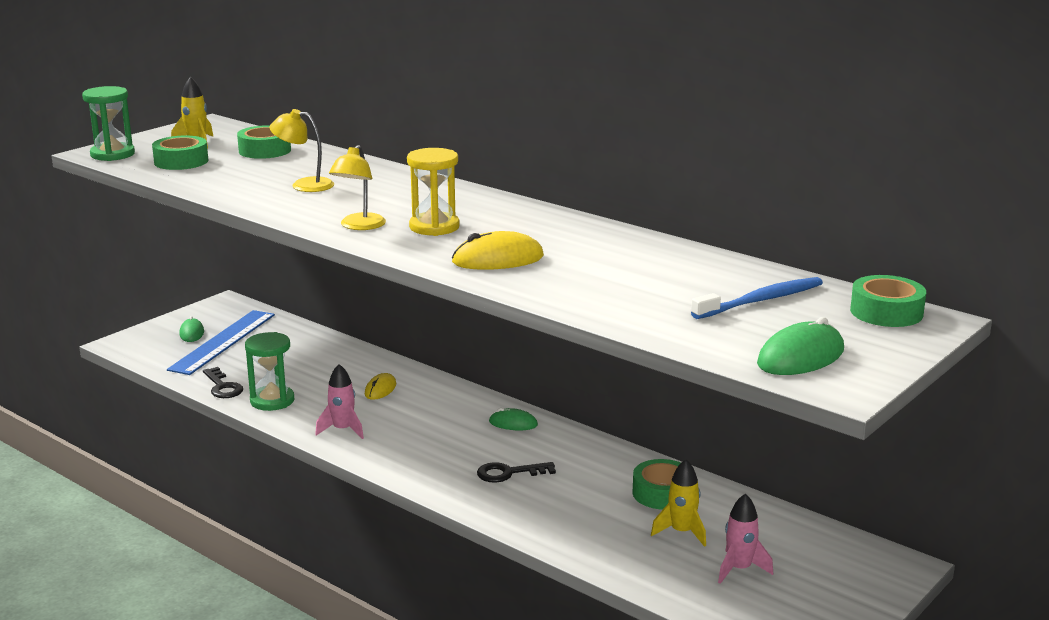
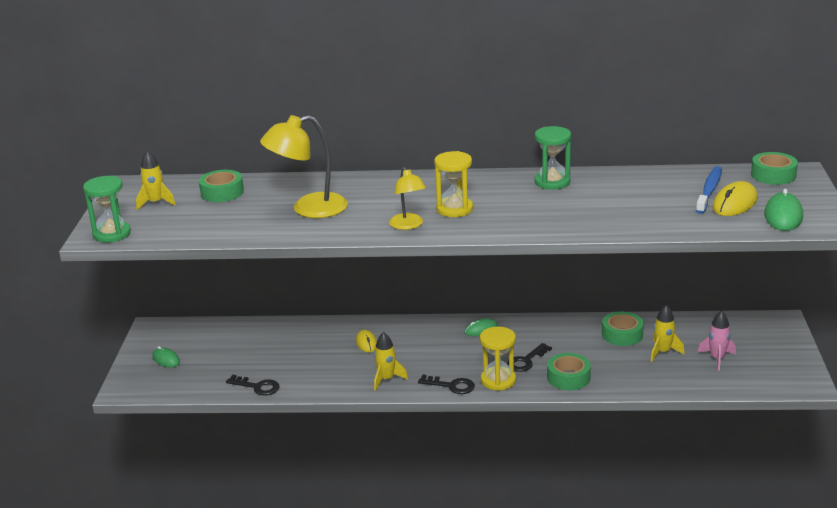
camera: 35 degrees left, 5 degrees up
(181, 161) = (179, 221): green tape -> green tape (568, 377)
(223, 342) = (201, 356): blue ruler -> none
(272, 401) = (308, 381): green hourglass -> green hourglass (552, 182)
(304, 185) = (308, 209): yellow lamp -> yellow lamp, size x1.65
(342, 430) = (386, 379): pink rocket -> yellow rocket
(392, 463) = (451, 386): none -> black key
(447, 479) = (498, 380): none -> yellow hourglass
(498, 259) = (534, 217): yellow mouse -> yellow mouse (735, 203)

